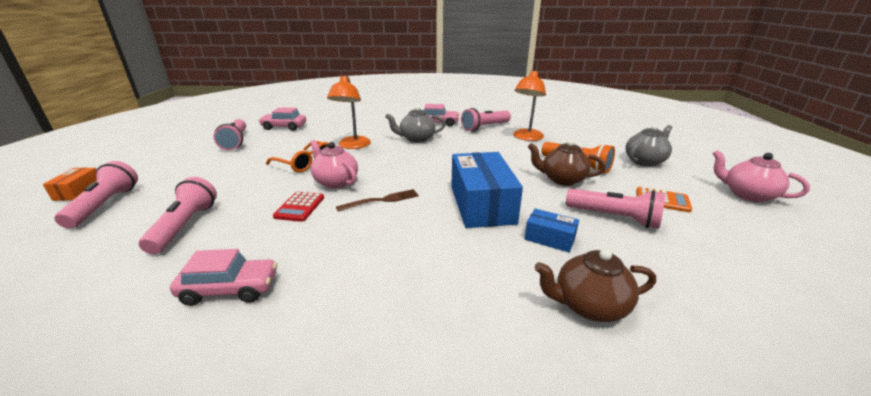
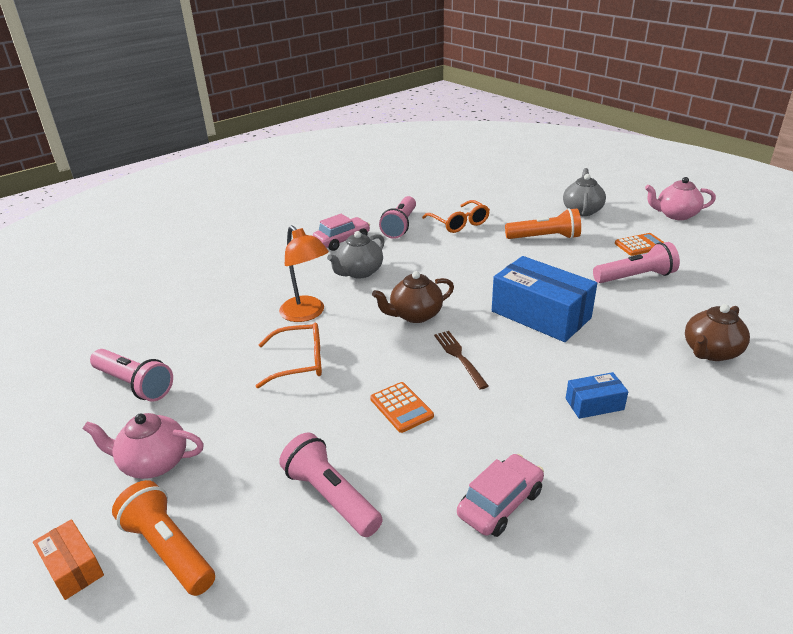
camera: 40 degrees left, 5 degrees up
(105, 205) = (169, 549): pink flashlight -> orange flashlight
(284, 127) = (155, 331): pink car -> none
(299, 207) = (401, 407): red calculator -> orange calculator
(335, 182) = (379, 364): pink teapot -> pink teapot (153, 463)
(381, 200) = (459, 357): brown fork -> brown fork turned 45 degrees counterclockwise
(526, 137) = (459, 223): orange lamp -> orange glasses
(549, 238) = (626, 317): blue box -> blue box (594, 404)
(562, 179) = (556, 258): brown teapot -> brown teapot (415, 315)

